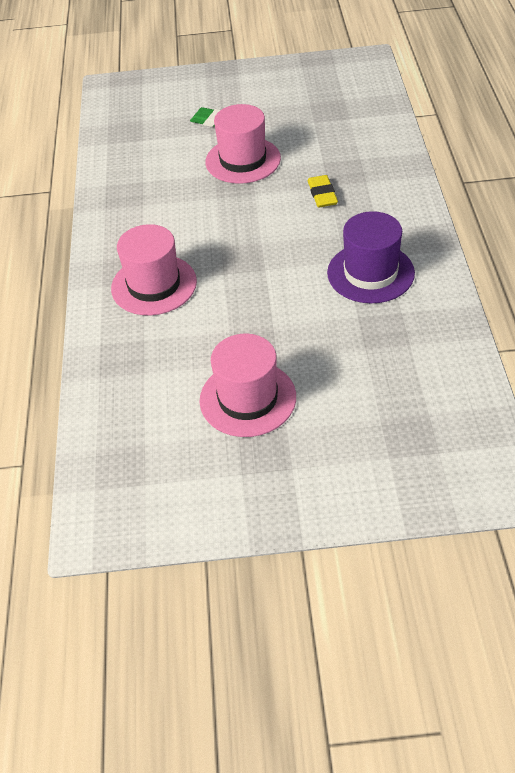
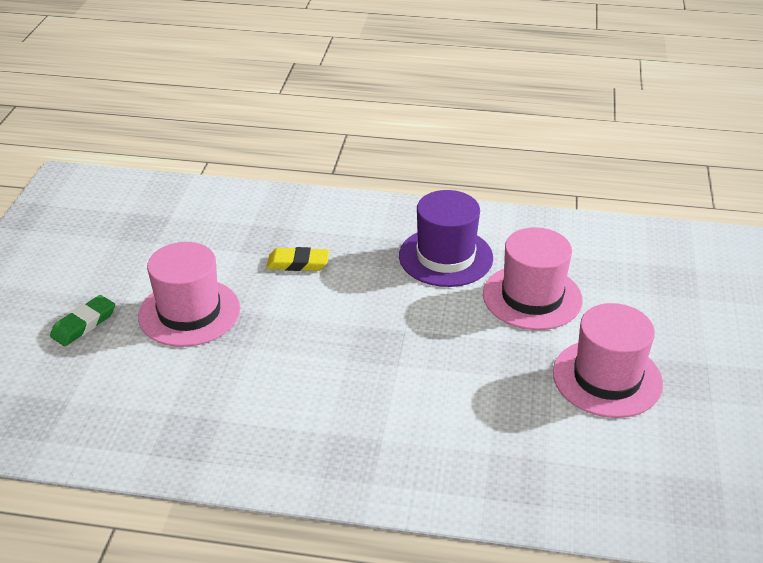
camera: 80 degrees left, 10 degrees down
(154, 285) = (392, 430): pink hat -> pink hat (532, 297)

